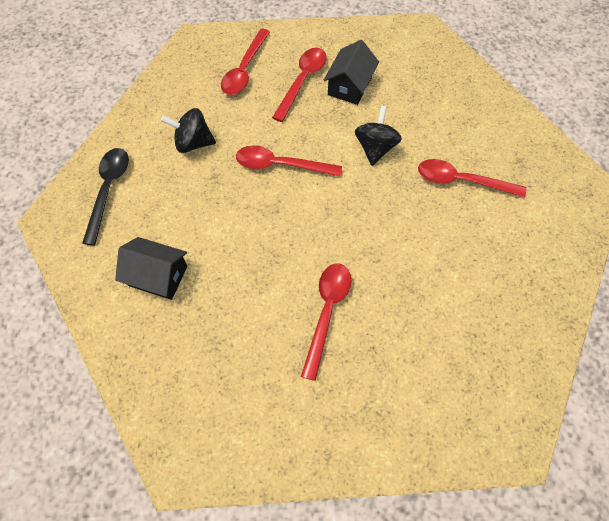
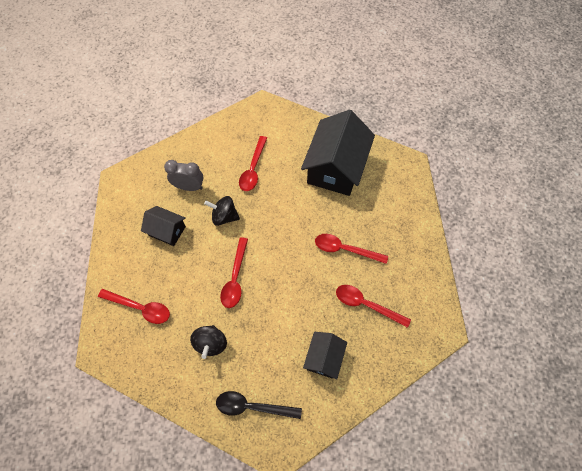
camera: 90 degrees left, 0 degrees up
(302, 81) = (158, 264): red spoon -> red spoon (366, 305)
(419, 104) = (189, 187): none -> grey clock
(483, 304) = (335, 167): none -> black house

